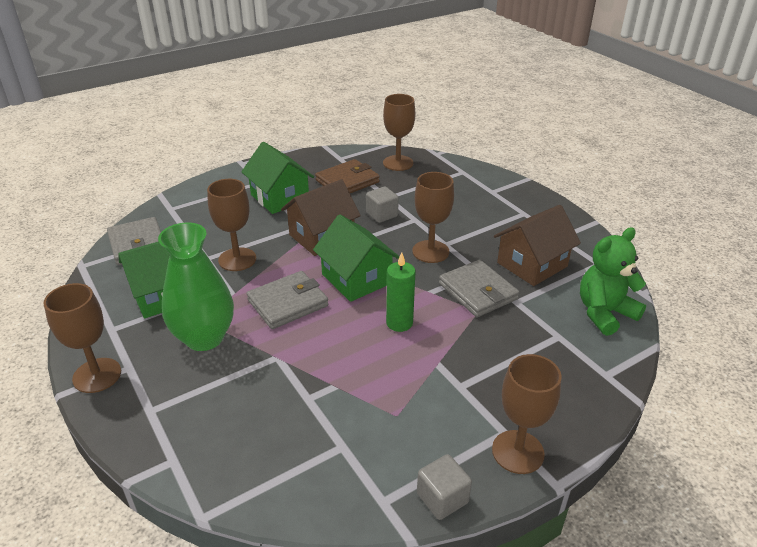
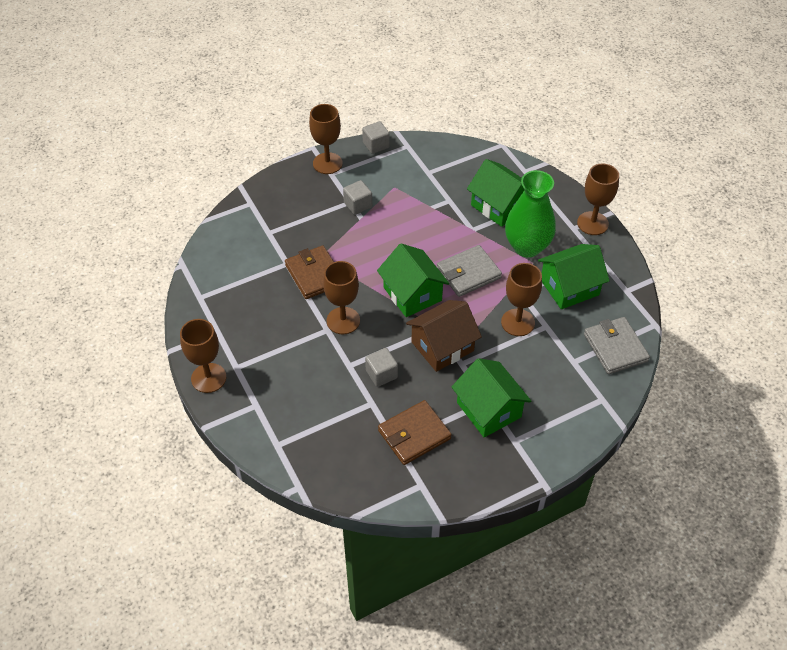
camera: 175 degrees left, 15 degrees up
(231, 393) = (499, 206): none -> green house
(398, 163) = (350, 468): brown goblet -> brown goblet (208, 378)
(399, 323) = (382, 250): green candle -> none
(447, 381) = (358, 205): none -> grey cube
(478, 291) = (314, 274): grey wallet -> brown wallet
(532, 264) = (258, 299): brown house -> none
(604, 313) = (224, 249): green teddy bear -> none

